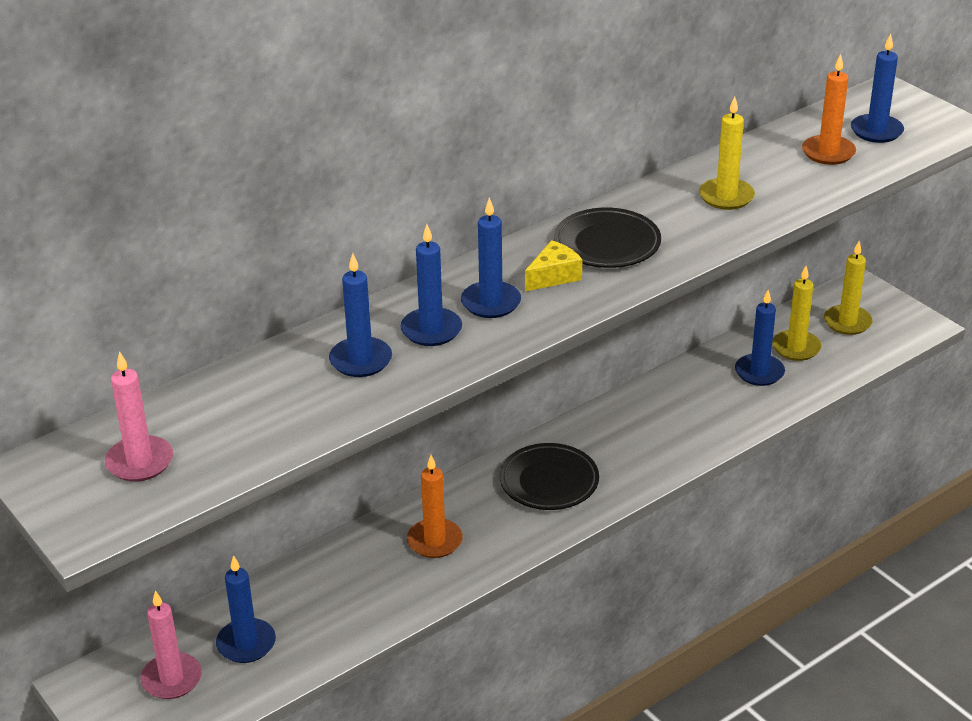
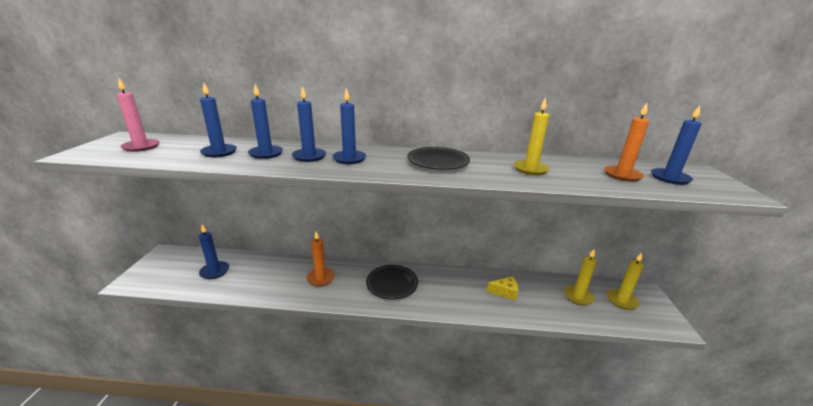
camera: 40 degrees right, 10 degrees down
(172, 679) = (180, 267): pink candle -> none
(554, 276) = (392, 162): yellow cheese -> yellow cheese (505, 292)
(759, 372) = (545, 296): blue candle -> blue candle (219, 152)

